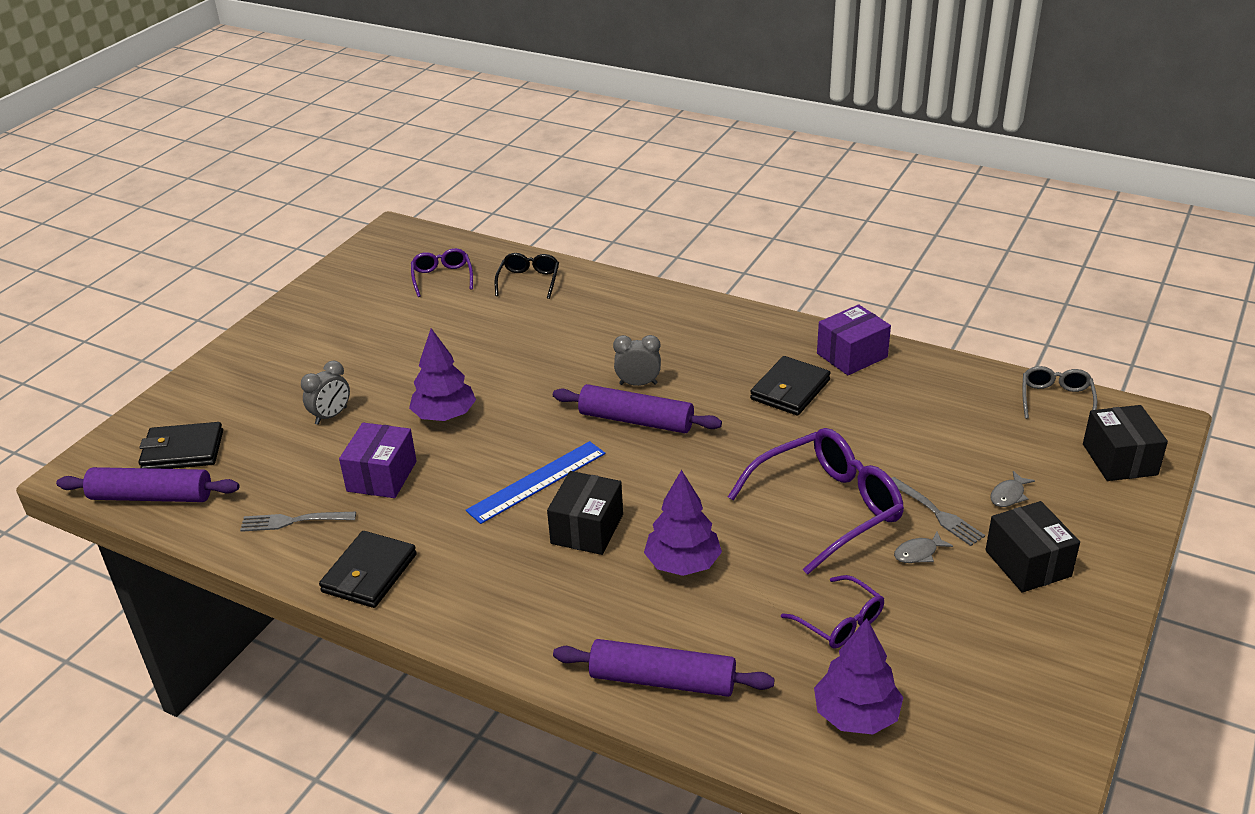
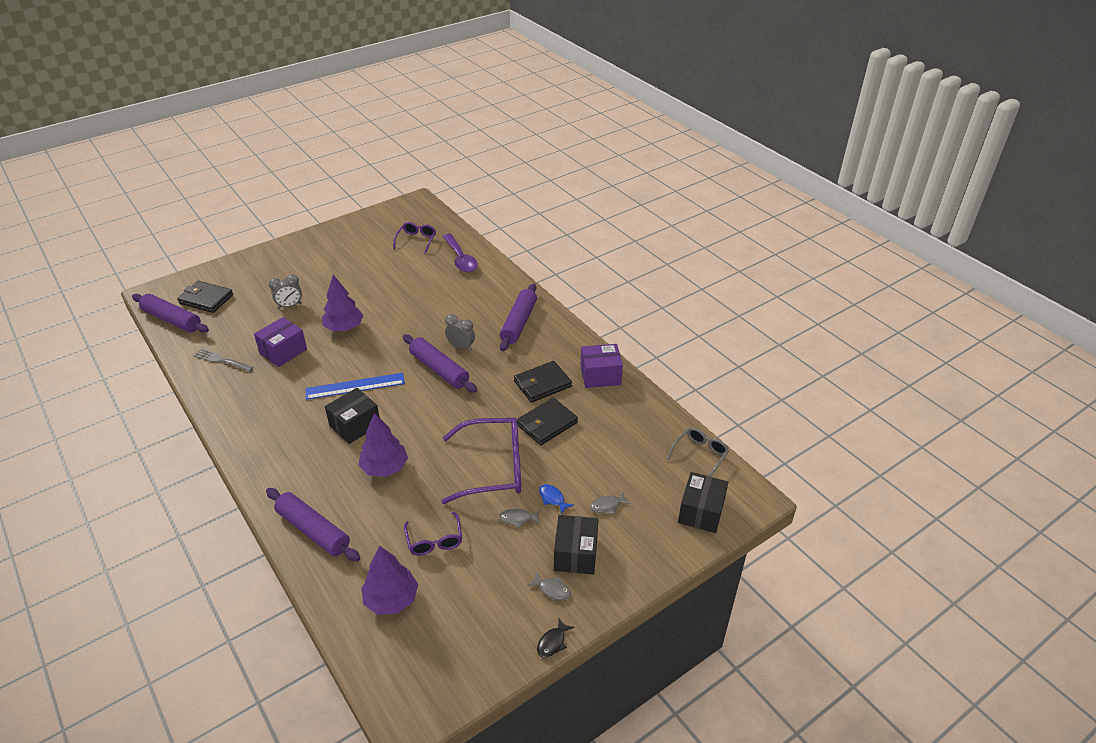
camera: 25 degrees right, 5 degrees up
(369, 573) = (230, 405): black wallet -> black wallet (547, 424)
(529, 281) = (460, 259): black glasses -> purple spoon
(687, 331) = (519, 323): none -> purple rolling pin
(937, 513) = (553, 498): grey fork -> blue fish
(1041, 614) = (552, 589): none -> grey fish
(1103, 672) = (552, 642): none -> black fish

